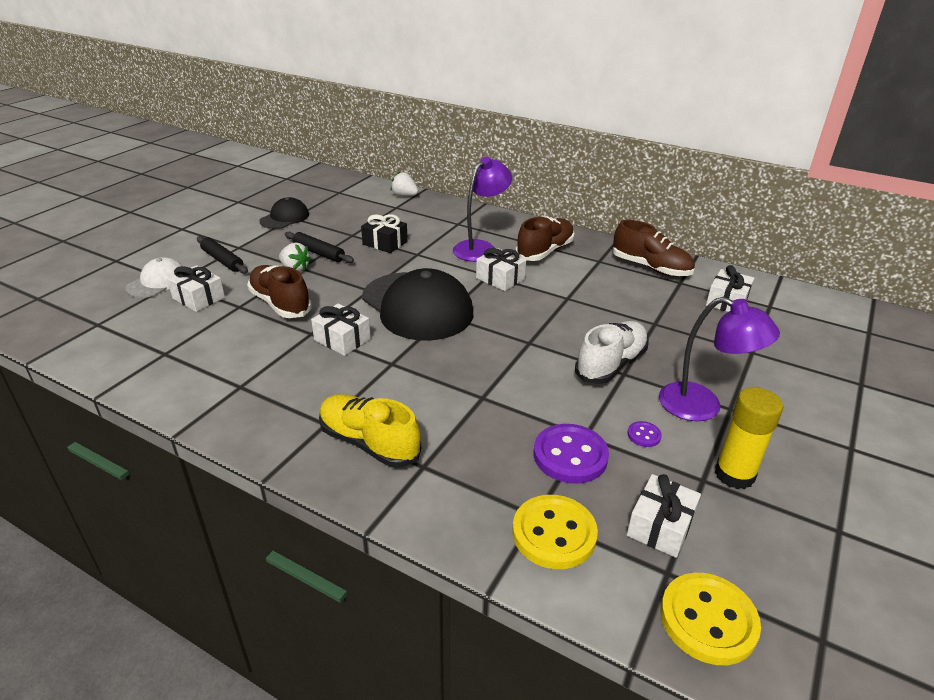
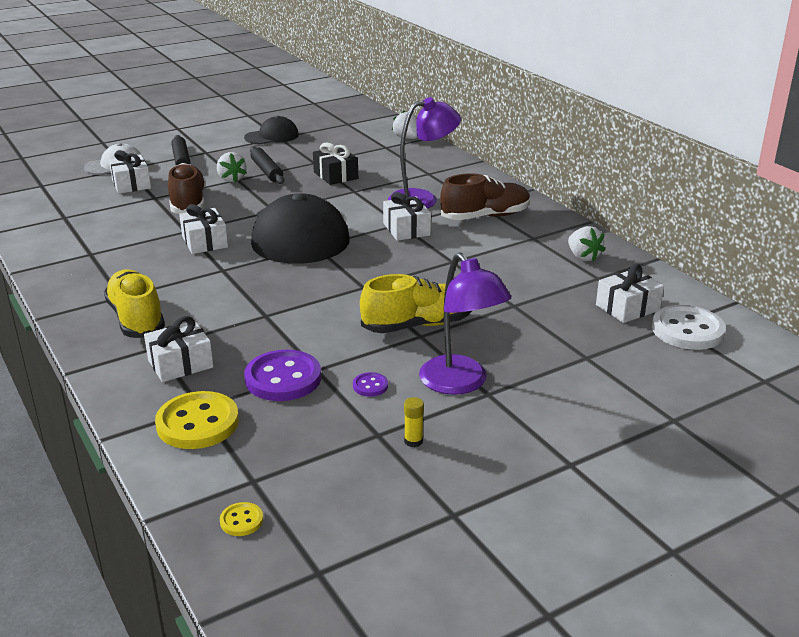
camera: 30 degrees right, 5 degrees down
(611, 364) = (417, 325): white shoe -> yellow shoe
(650, 268) = (583, 257): brown shoe -> white strawberry
(660, 526) = (291, 450): white gift -> white gift (180, 364)
(708, 620) = (241, 521): yellow button -> yellow button, size x0.46
(734, 474) = (413, 441): yellow glue stick -> yellow glue stick, size x0.44
(782, 308) = (687, 330): none -> white button

